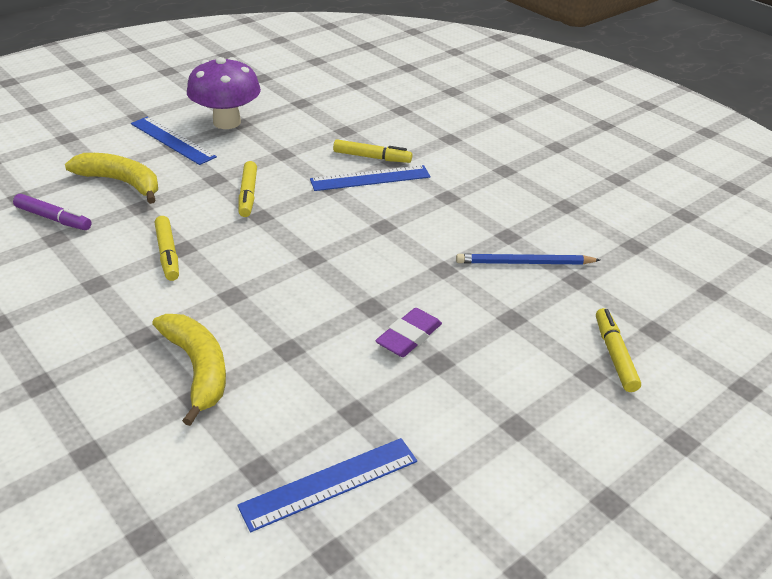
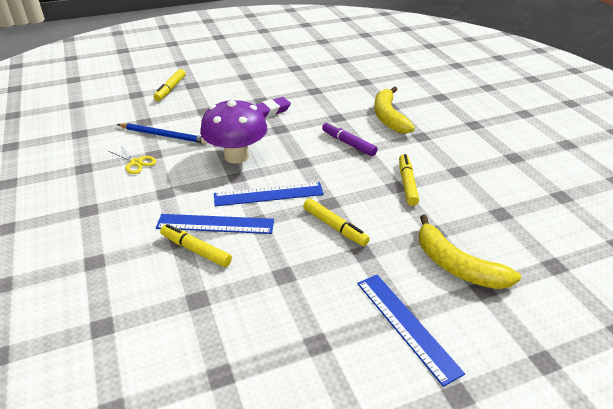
camera: 160 degrees left, 0 degrees up
(53, 219) = (510, 233): purple marker -> purple marker (348, 143)
(227, 122) = (335, 349): purple mushroom -> purple mushroom (236, 156)
(248, 194) = (335, 227): yellow marker -> yellow marker turned 120 degrees clockwise
(330, 483) = (335, 74): blue ruler -> blue ruler (268, 194)
(515, 221) = (136, 162): none -> yellow scissors

